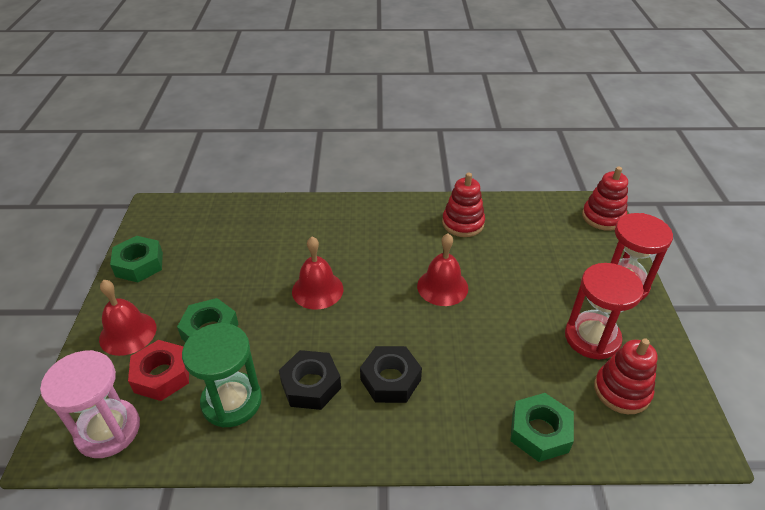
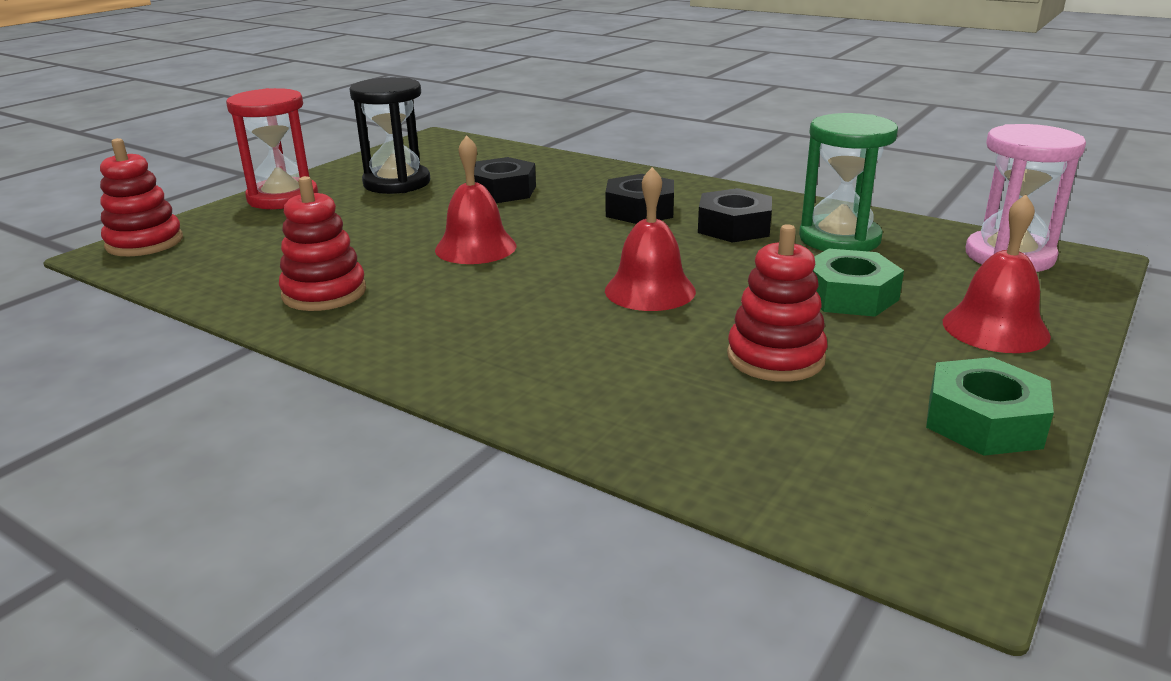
camera: 145 degrees left, 15 degrees down
(162, 375) = (933, 276): red nut -> none
(510, 362) = (502, 191): none -> black nut
(540, 432) = (544, 163): green nut -> none
(592, 338) = (397, 183): red hourglass -> black hourglass
(621, 391) = (438, 161): red stacking toy -> red stacking toy (775, 357)

